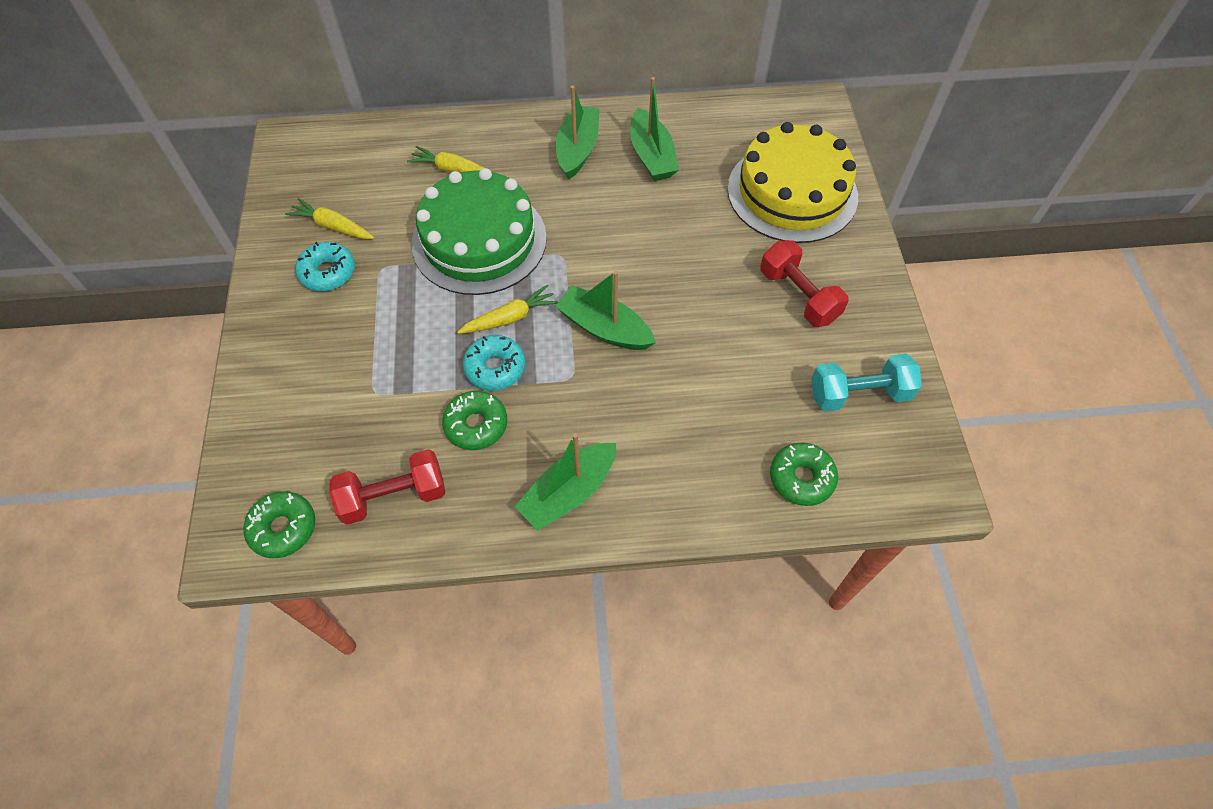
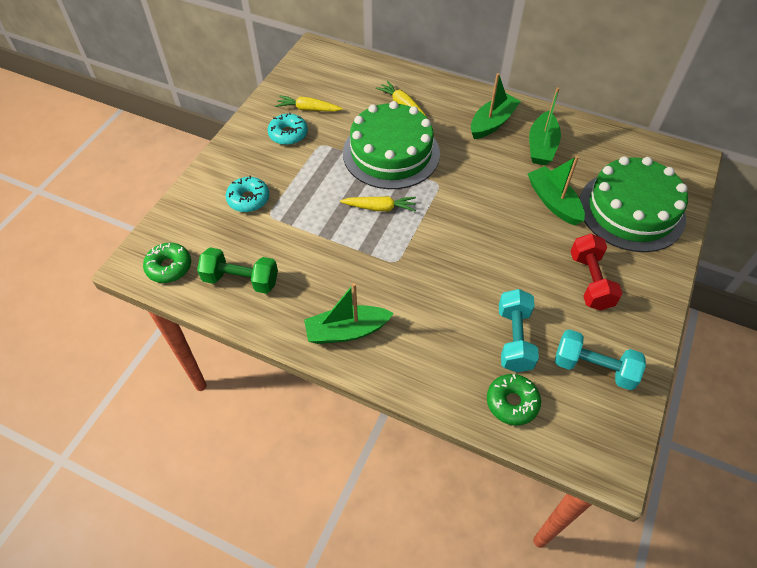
camera: 30 degrees right, 5 degrees down
(332, 226) = (308, 109): yellow carrot -> yellow carrot turned 45 degrees counterclockwise
(393, 496) = (241, 280): red dumbbell -> green dumbbell
(476, 425) = (316, 262): green donut -> none
(495, 368) = (350, 233): turquoise donut -> turquoise donut (248, 199)
(604, 328) = (437, 241): green boat -> green boat (553, 202)
(760, 404) = (514, 339): none -> turquoise dumbbell
(792, 192) = (631, 210): yellow cake -> green cake

